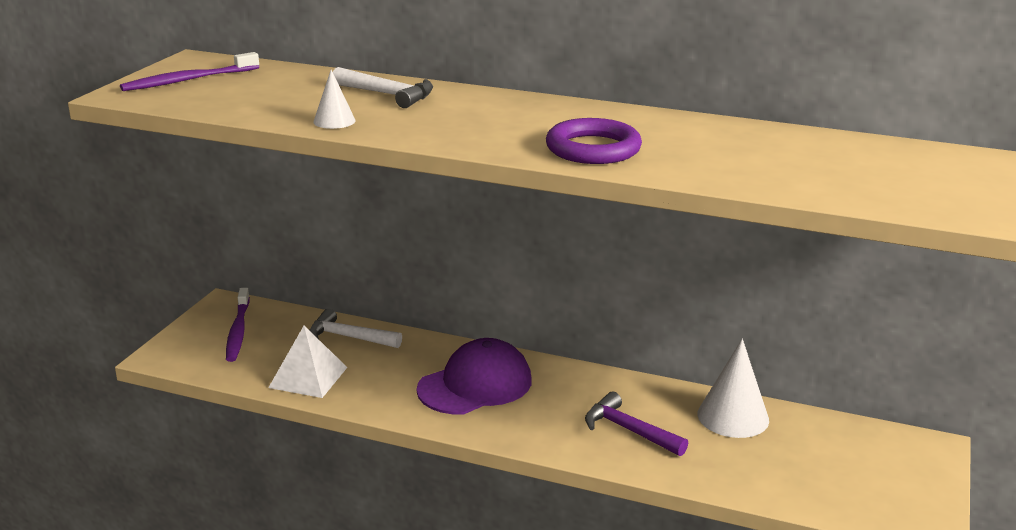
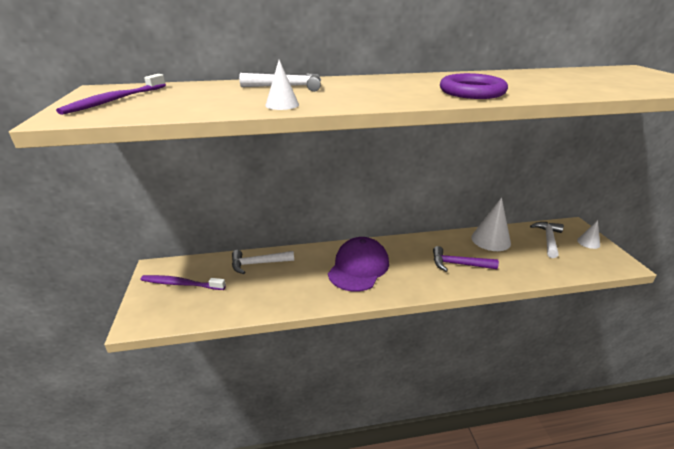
camera: 30 degrees left, 5 degrees up
(238, 331) = (181, 284): purple toothbrush -> purple toothbrush turned 135 degrees clockwise
(308, 377) = (257, 299): white pyramid -> none
(842, 448) = (548, 239): none -> white hammer
(914, 478) = (588, 242): none -> white cone

